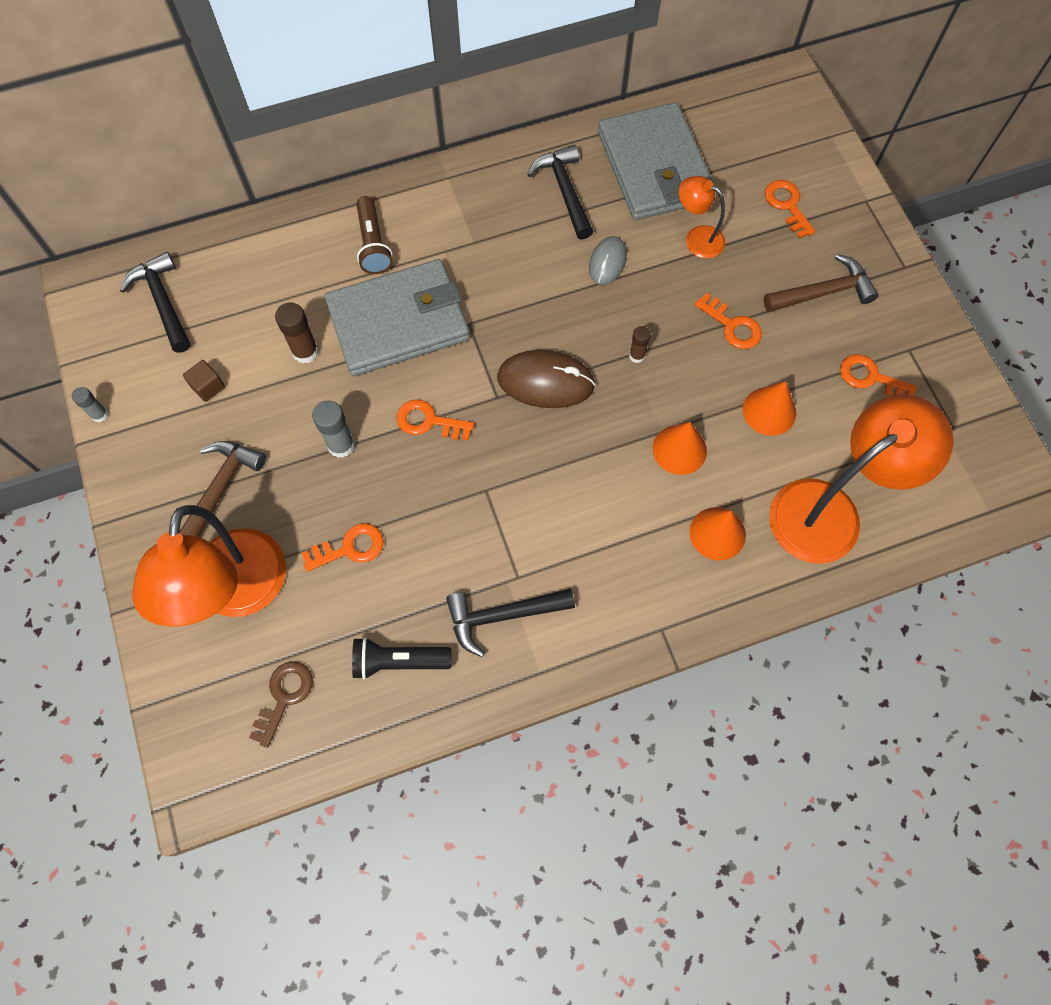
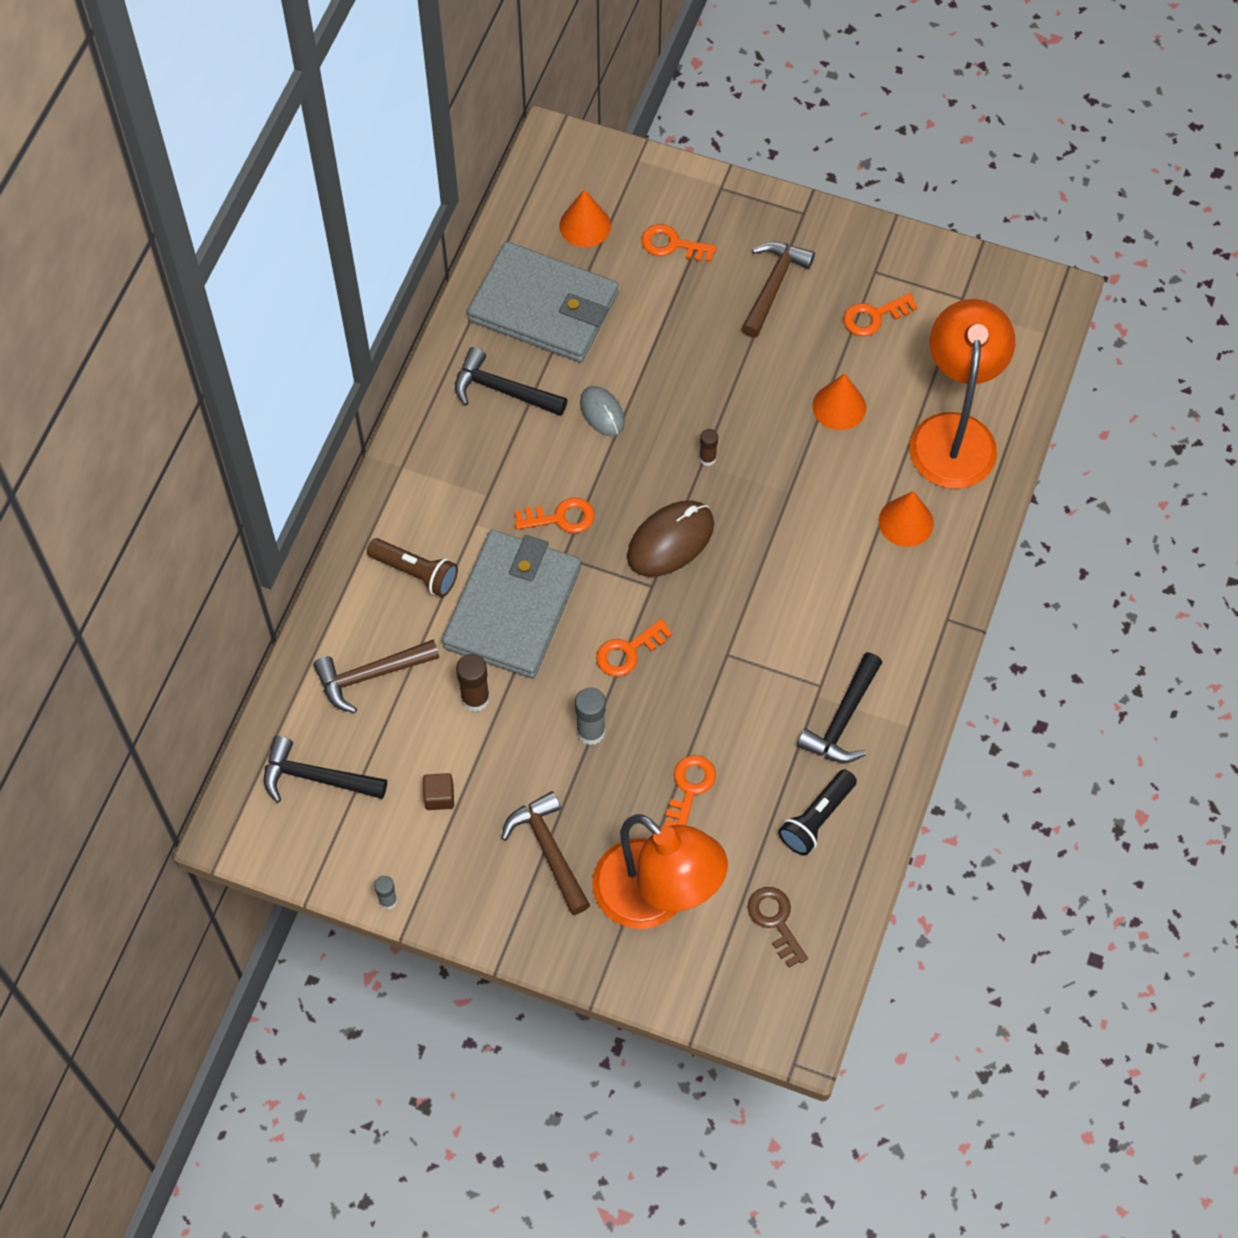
camera: 50 degrees left, 5 degrees down
(269, 276) = (370, 675): none -> brown hammer
(679, 449) = (815, 493): orange cone -> orange cone (585, 225)
(697, 238) = (641, 331): orange lamp -> none
(732, 326) = (744, 372): orange key -> orange key (561, 517)

